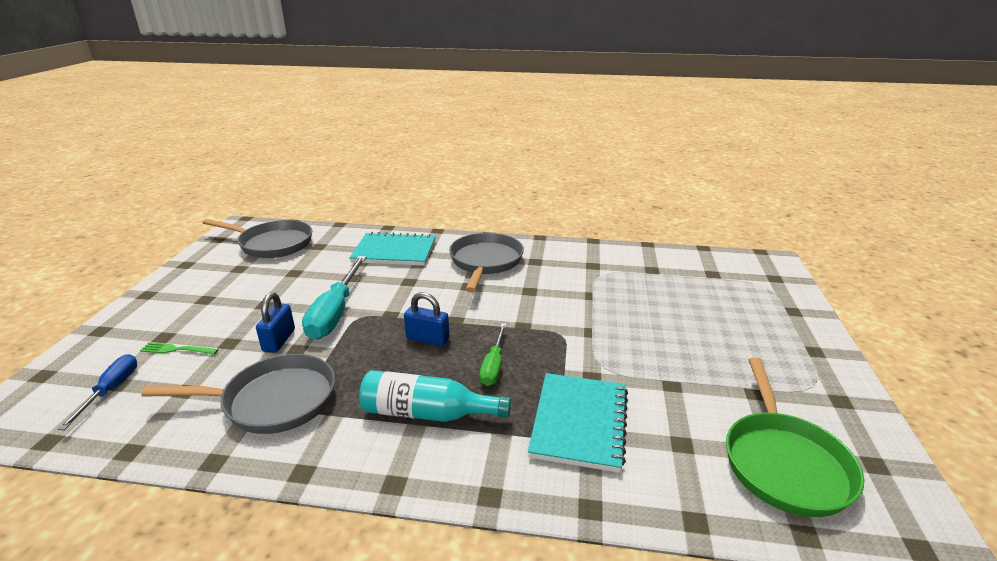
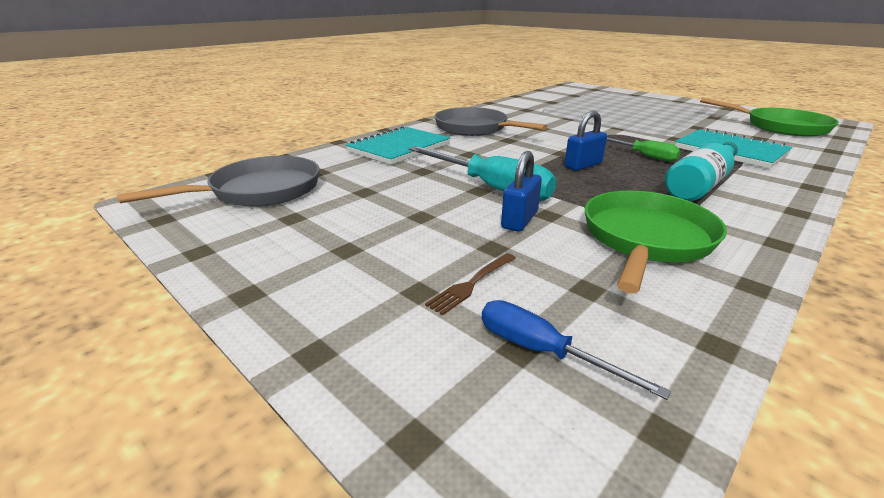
camera: 55 degrees left, 0 degrees up
(177, 349) = (471, 284): green fork -> brown fork
(273, 401) = (645, 239): grey pan -> green pan
(279, 340) = (519, 220): blue padlock -> blue padlock turned 75 degrees clockwise

